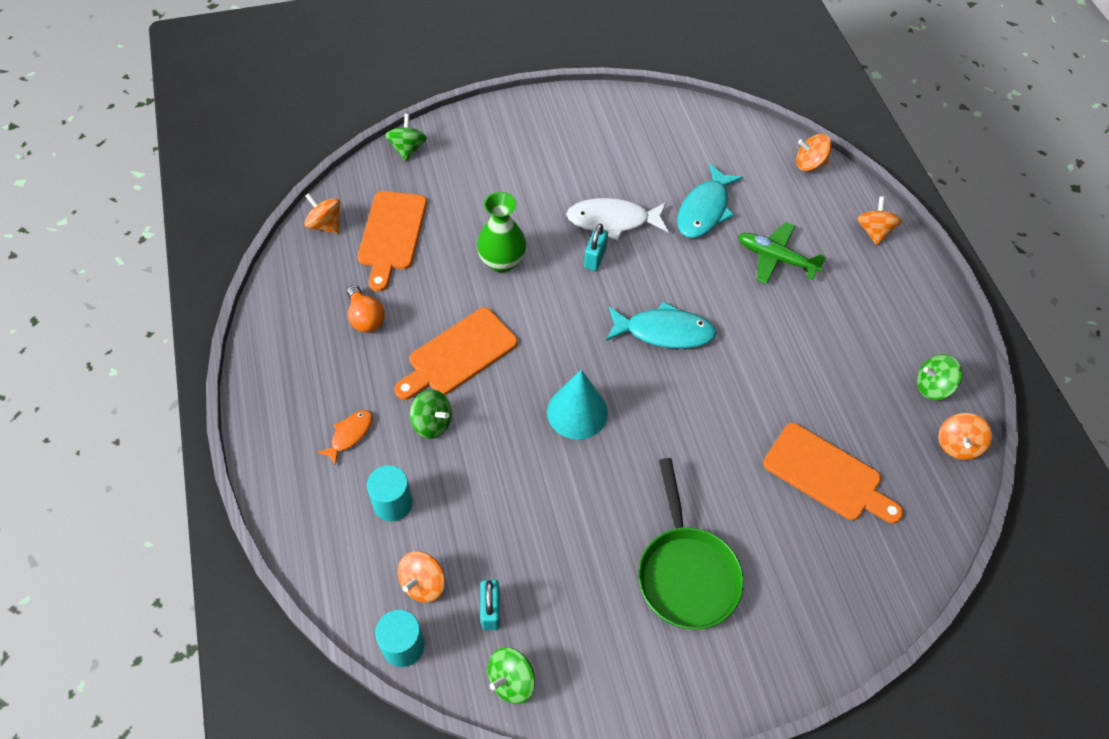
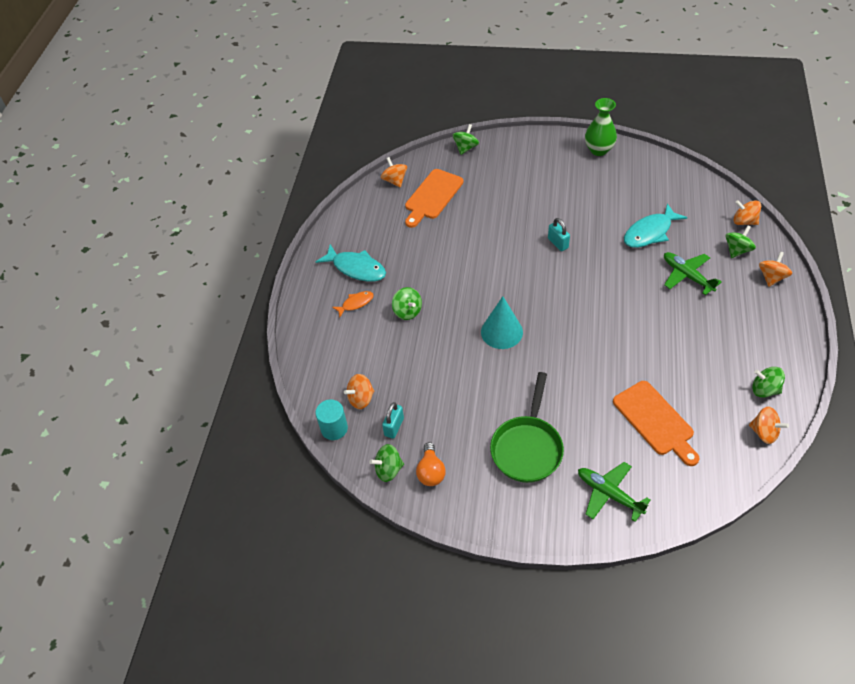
camera: 30 degrees right, 5 degrees down
(365, 318) = (394, 240): orange light bulb -> orange light bulb (431, 472)
(393, 503) = (363, 349): turquoise cylinder -> none
(459, 354) = (442, 277): orange cutting board -> none
(502, 261) = (495, 230): green vase -> green vase (598, 150)
(595, 258) = (558, 243): turquoise padlock -> turquoise padlock turned 75 degrees counterclockwise
(613, 221) = (581, 223): white fish -> none
(664, 331) = (583, 300): turquoise fish -> turquoise fish (356, 268)
(817, 601) = (609, 494): none -> green plane
(819, 205) = (737, 250): none -> green spinning top
(957, 445) = (764, 432): orange spinning top -> orange spinning top turned 105 degrees counterclockwise

